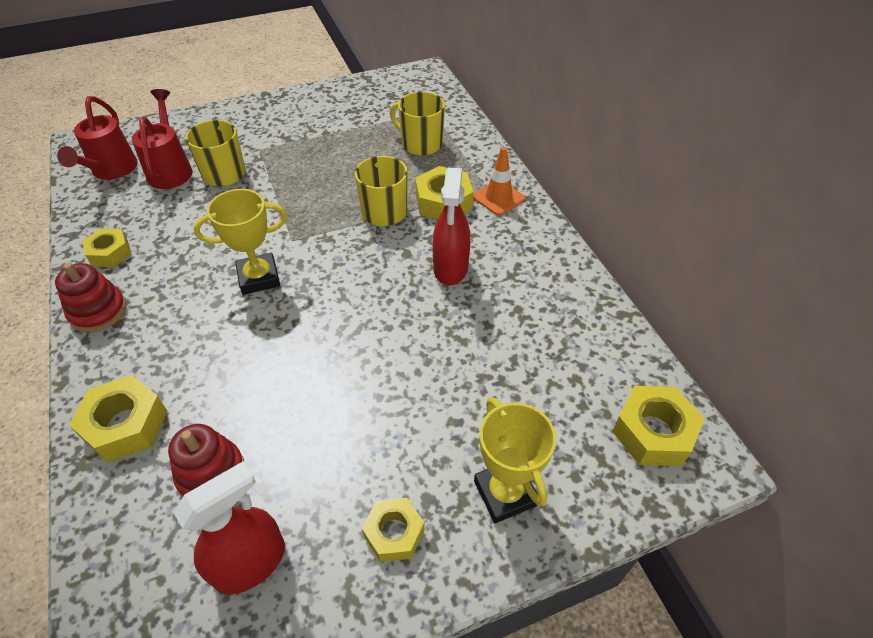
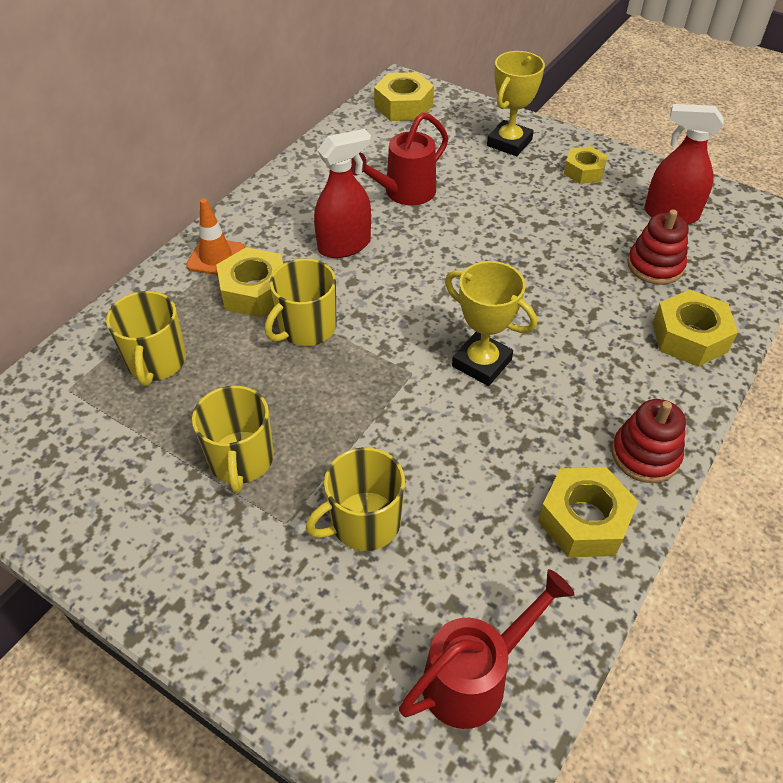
camera: 125 degrees left, 0 degrees up
(110, 253) = (584, 520): yellow nut -> yellow nut, size x1.50
(170, 170) = (409, 596): red watering can -> red watering can (404, 193)
(314, 149) = (241, 460): none -> yellow mug

